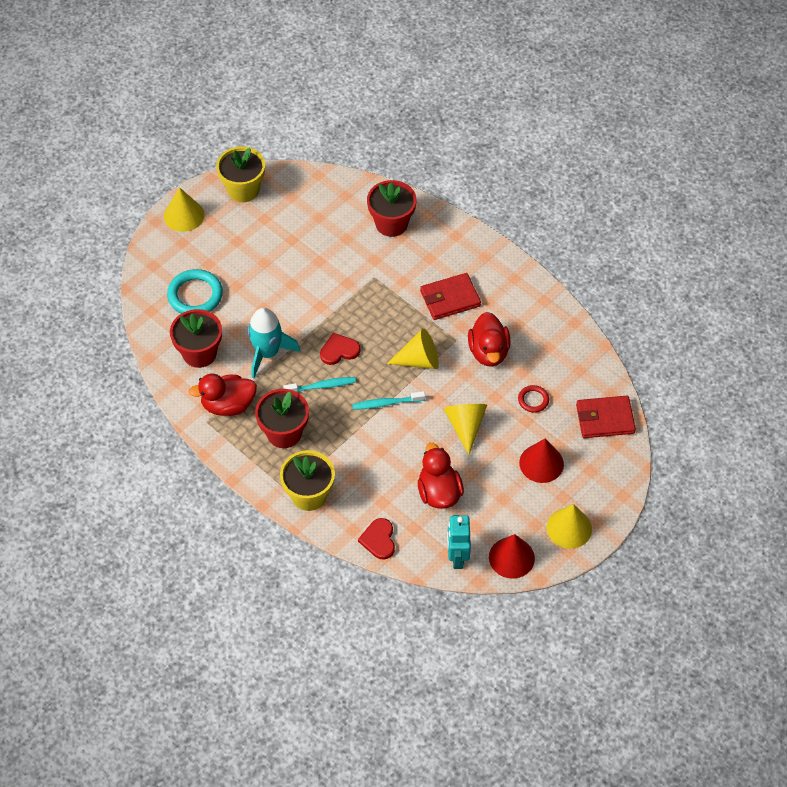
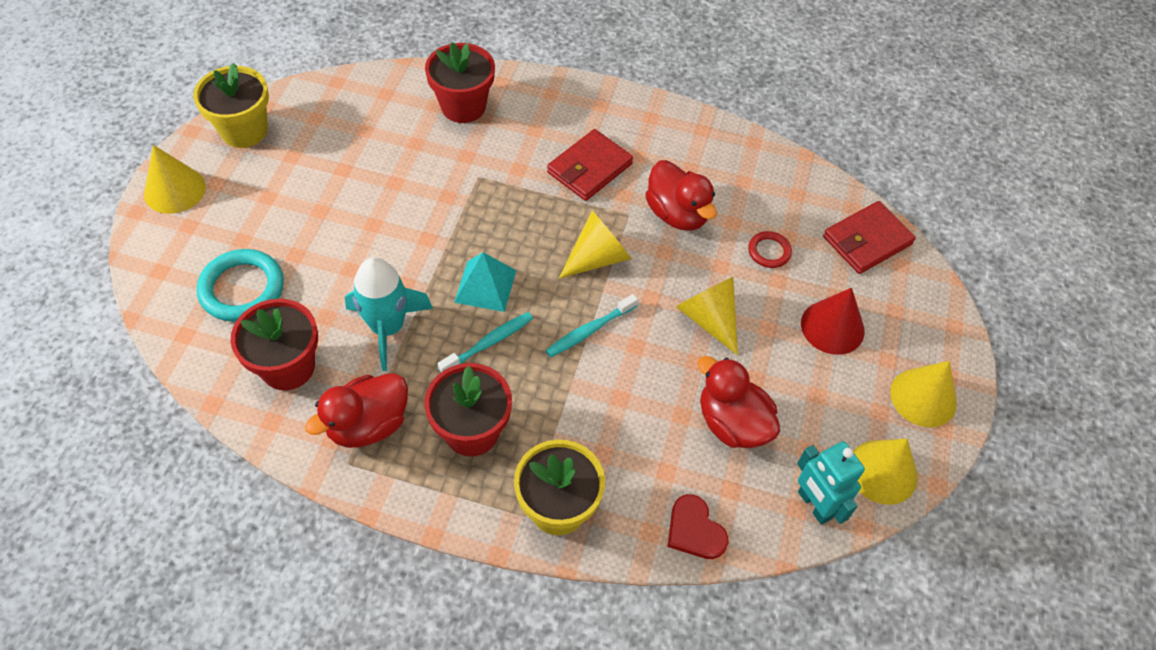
camera: 30 degrees left, 0 degrees up
(339, 350) = (485, 286): red heart -> turquoise pyramid
(511, 557) = (882, 471): red cone -> yellow cone

